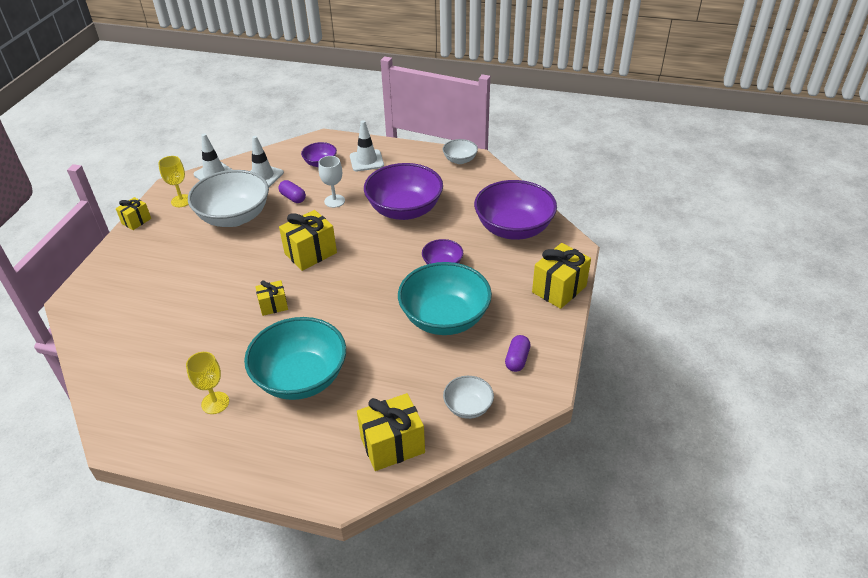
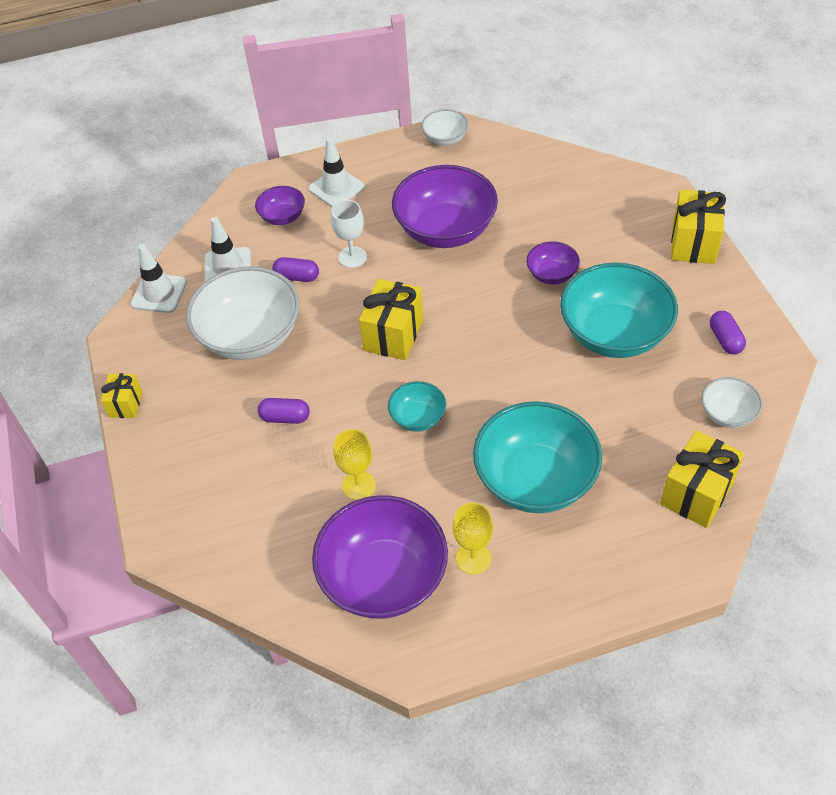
camera: 30 degrees left, 10 degrees up
(181, 201) = (156, 349): yellow goblet -> yellow goblet (359, 485)
(204, 268) = (285, 417): none -> purple capsule
(273, 305) = (418, 417): yellow gift -> turquoise bowl
(513, 229) = (584, 196): purple bowl -> purple bowl (383, 577)

